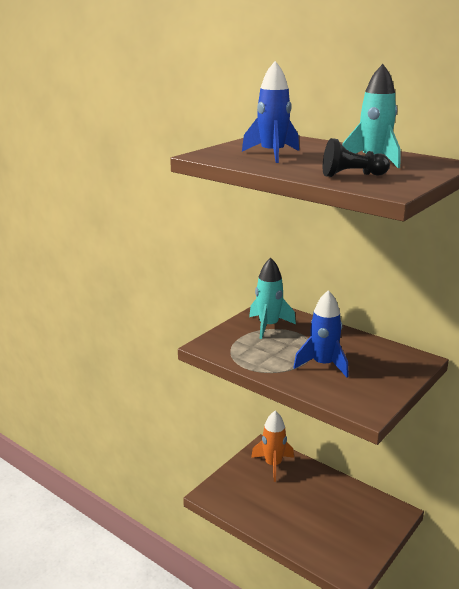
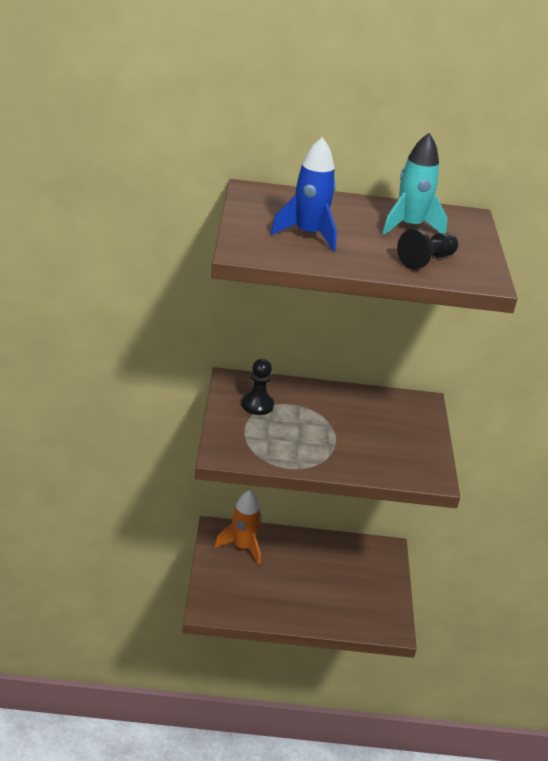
camera: 40 degrees left, 10 degrees up
(268, 326) = (257, 405): turquoise rocket -> black pawn
(323, 365) = (352, 438): blue rocket -> none

